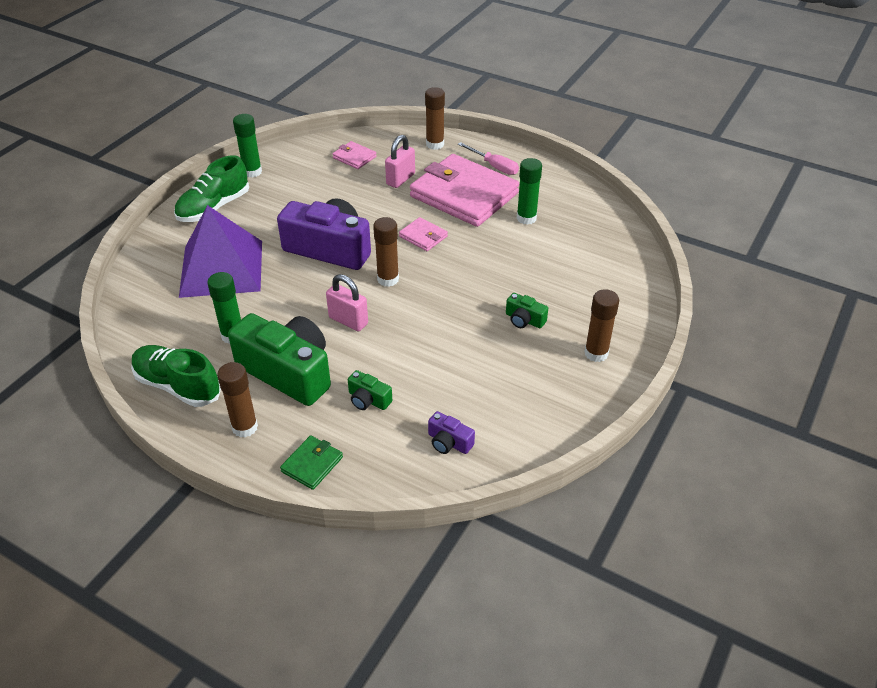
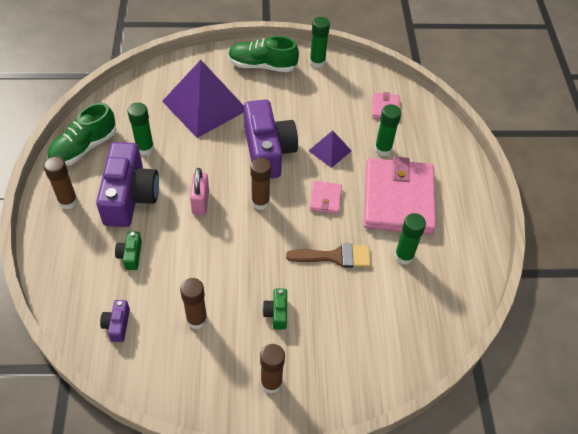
camera: 55 degrees right, 10 degrees up
(178, 386) = (84, 148): green shoe -> green shoe turned 135 degrees counterclockwise
(288, 372) = (130, 196): green camera -> purple camera
(312, 464) = (55, 255): green wallet -> none
(370, 210) = (330, 150): none -> purple pyramid
(400, 179) = (383, 149): pink padlock -> green glue stick
(435, 144) = (447, 147): brown glue stick -> brown glue stick (197, 319)
(493, 257) = (335, 256): none -> brown brush
(494, 166) = (454, 201): pink screwdriver -> none

